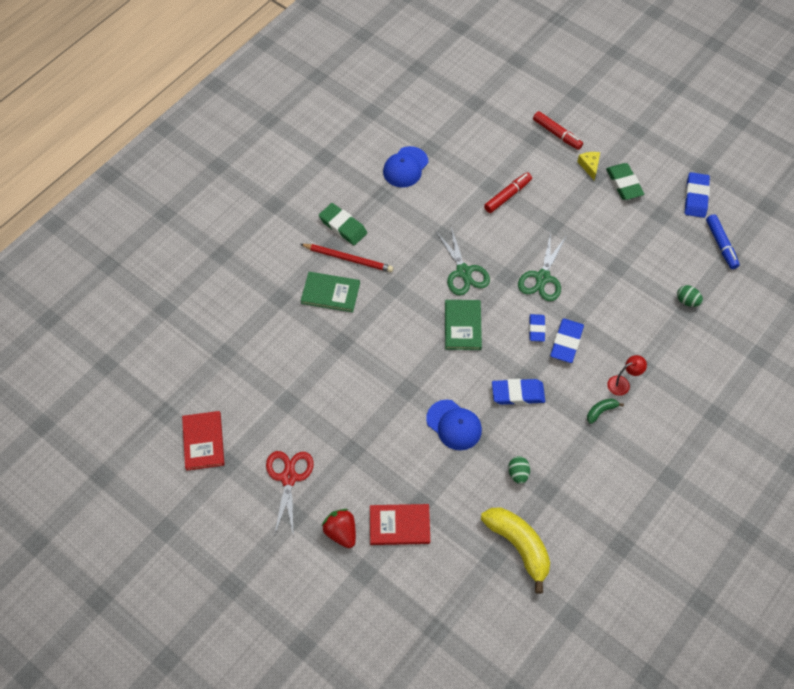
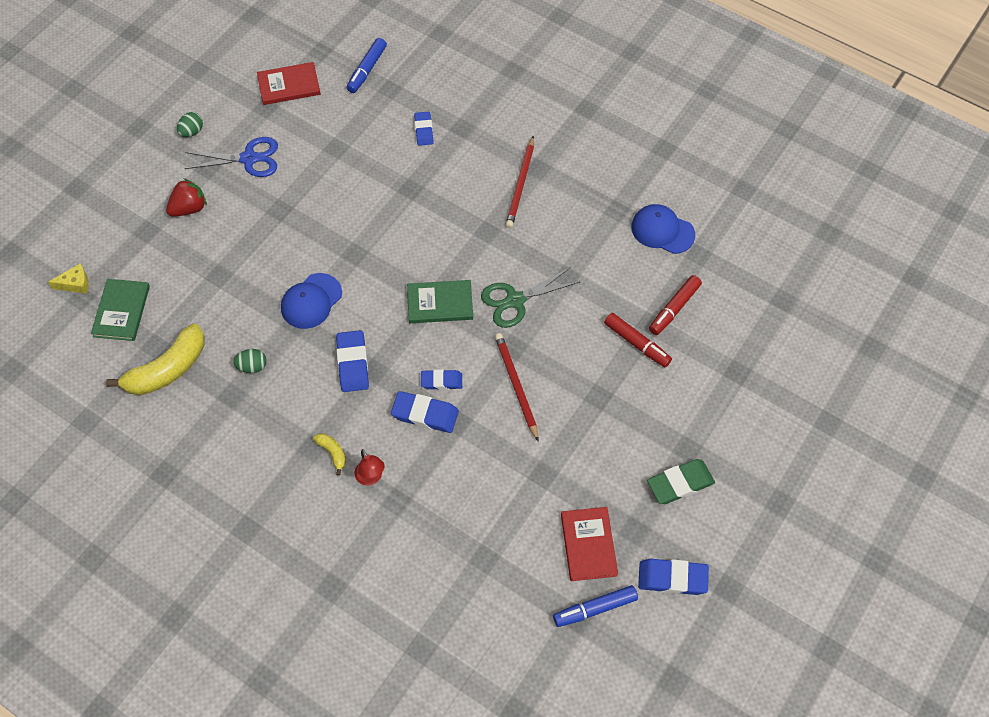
camera: 85 degrees right, 0 degrees up
(197, 372) = (367, 70): none -> blue marker
(278, 328) = (423, 130): none -> blue eraser
(288, 478) = (249, 158): red scissors -> blue scissors
(330, 293) = (472, 172): green book -> green book (121, 311)
(343, 226) = (565, 175): green eraser -> none
(399, 525) = (194, 258): red book -> red book (588, 545)
(542, 278) = (516, 386): green scissors -> red pencil
(557, 134) = (750, 399): red marker -> red marker (674, 309)
(589, 166) = (703, 440): yellow cheese -> yellow cheese (75, 284)
(601, 411) = (332, 453): green banana -> yellow banana
(687, 301) = (498, 559): green egg -> green egg (192, 132)

